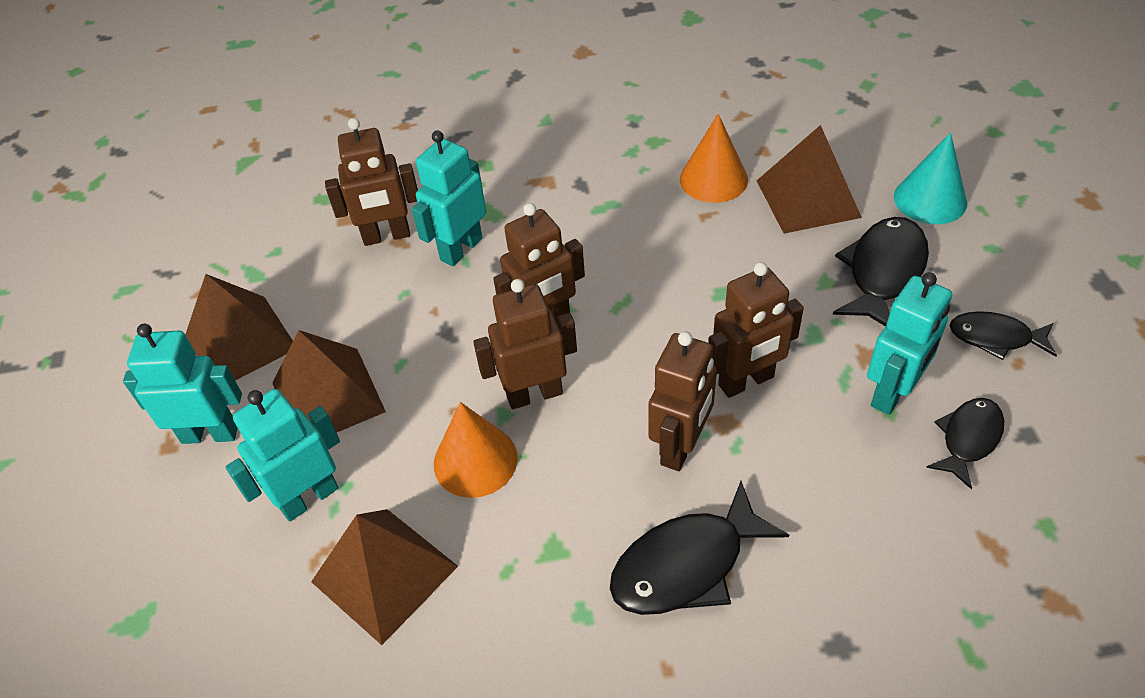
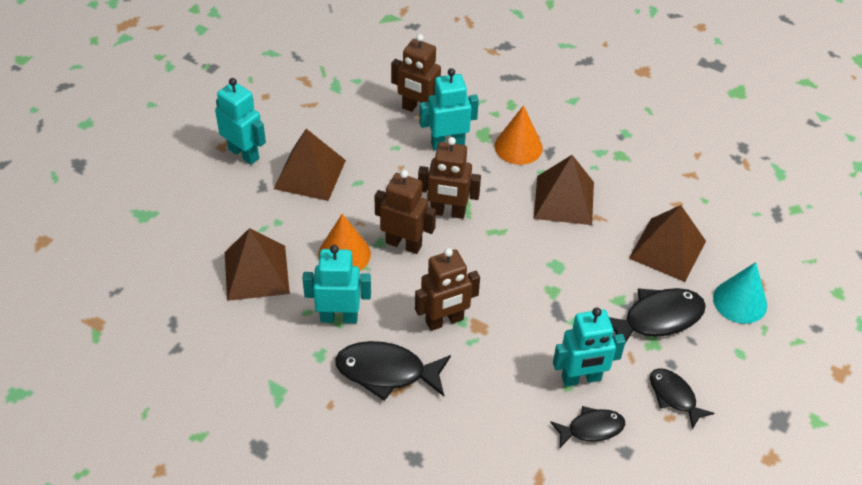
camera: 35 degrees right, 0 degrees up
(240, 341) = (297, 117): brown pyramid -> brown pyramid (564, 200)
(309, 498) = (257, 215): turquoise robot -> turquoise robot (339, 317)
(713, 179) = (627, 200): orange cone -> orange cone (518, 147)
(746, 381) = (513, 316): brown robot -> none

